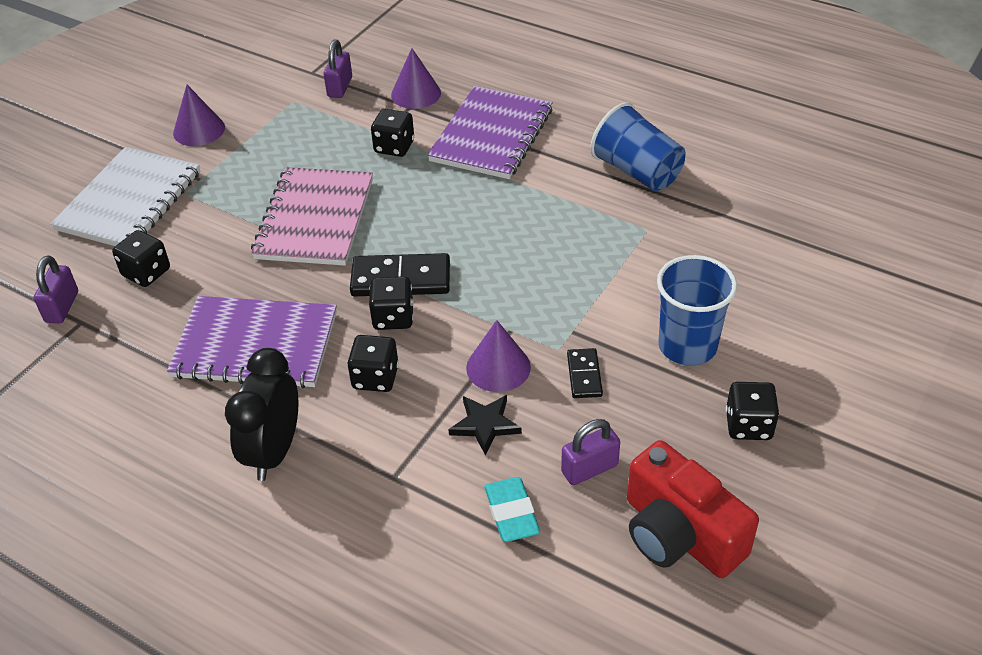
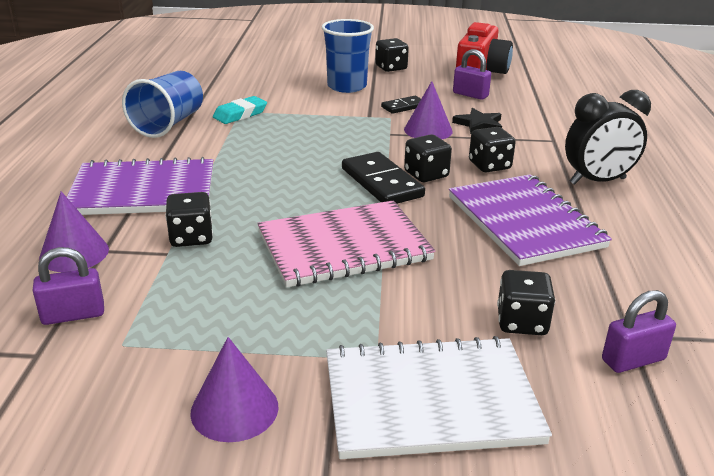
camera: 120 degrees left, 15 degrees down
(511, 513) = (526, 106): turquoise eraser -> turquoise eraser (240, 114)

